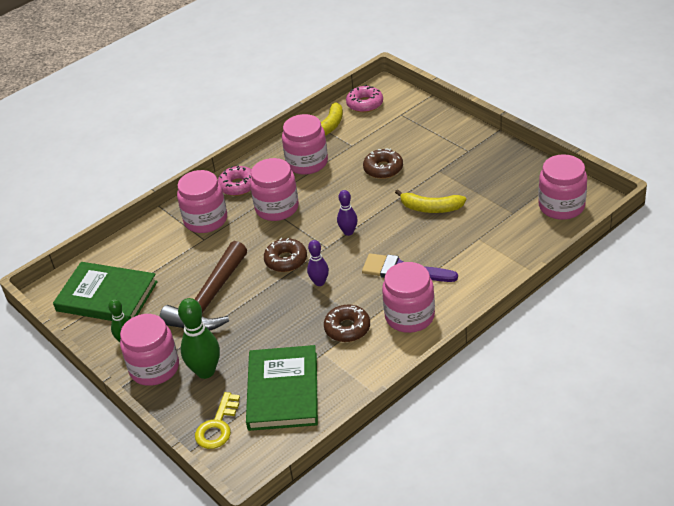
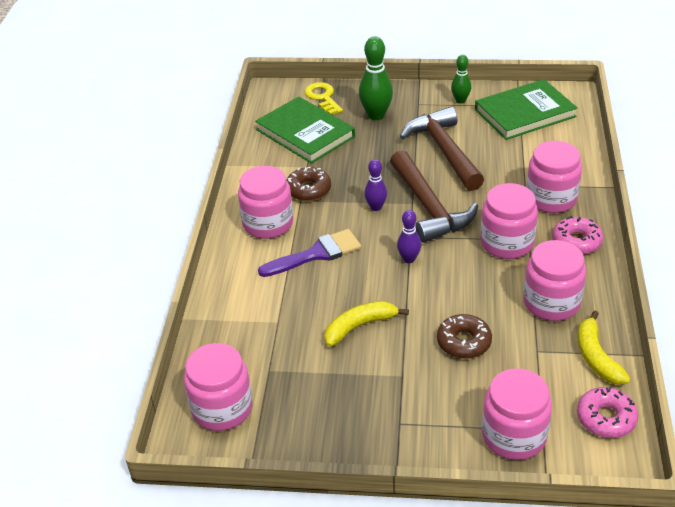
camera: 135 degrees right, 0 degrees up
(154, 368) = (414, 99): pink jar -> pink jar (514, 436)
(286, 260) = (429, 207): brown donut -> brown hammer

